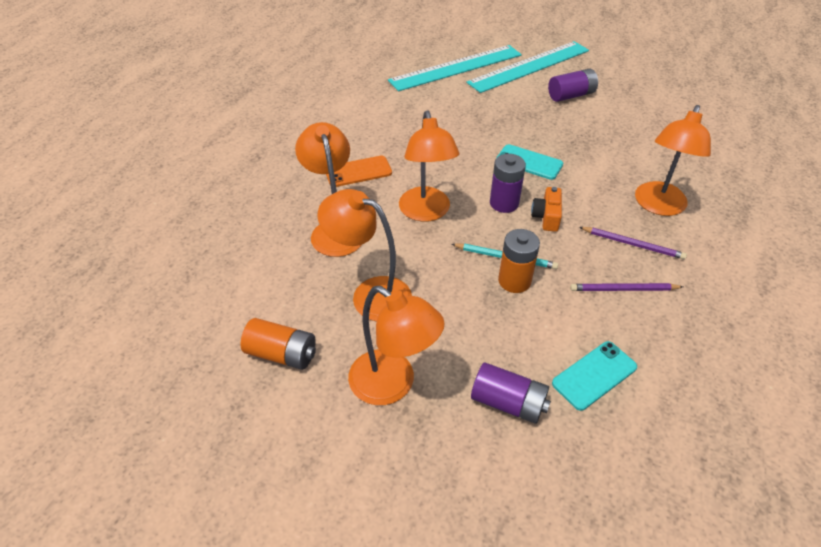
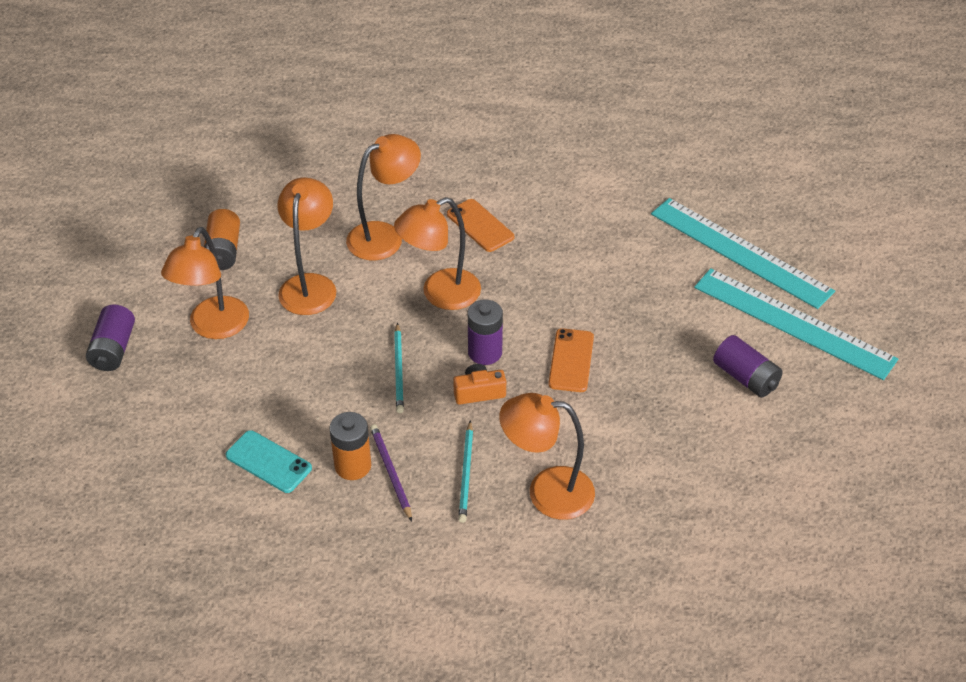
camera: 70 degrees right, 0 degrees up
(508, 403) = (219, 406): purple battery -> purple battery (113, 349)
(514, 281) = (368, 383): orange battery -> orange battery (353, 466)
(529, 162) = (571, 360): turquoise phone -> orange phone
(633, 244) = (466, 474): purple pencil -> turquoise pencil

